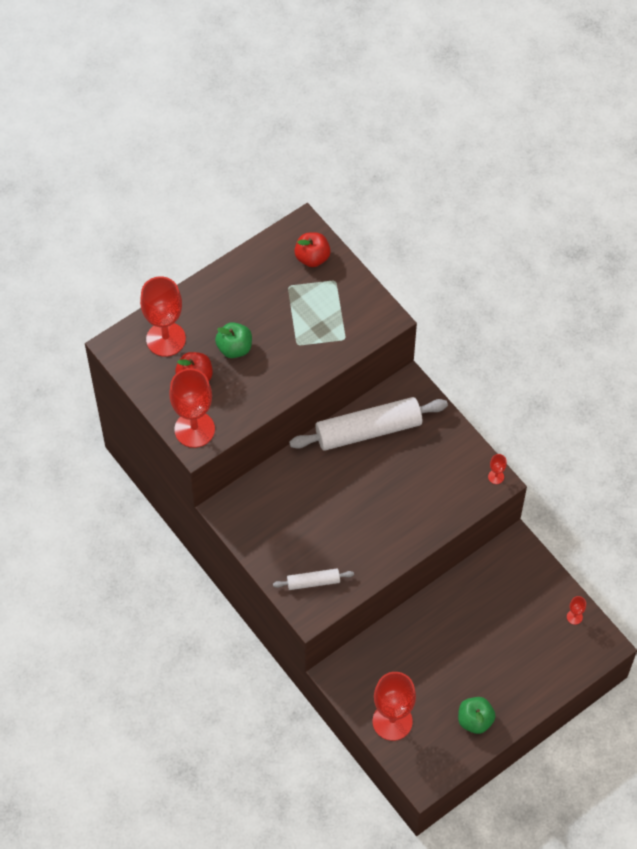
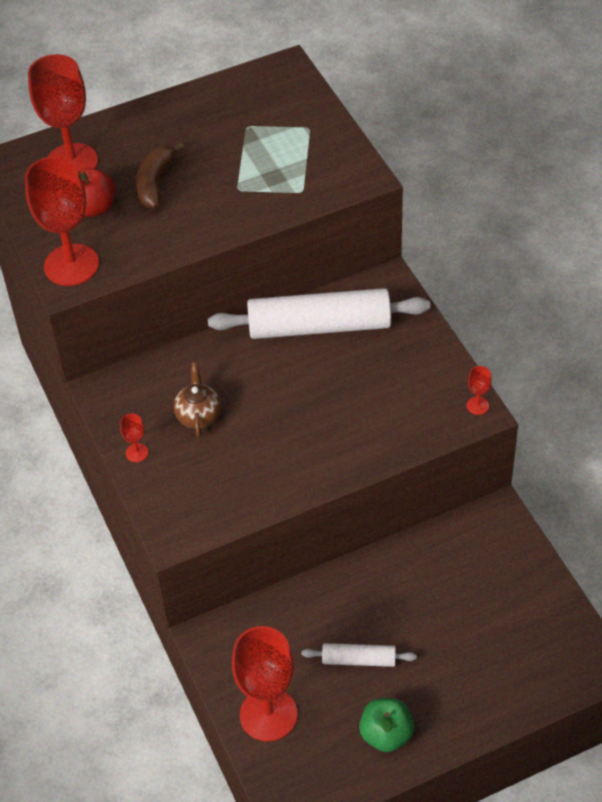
camera: 15 degrees right, 10 degrees down
(234, 348) = (155, 183): green apple -> brown banana
(300, 518) = (198, 415): none -> brown teapot
(312, 258) = (287, 100): red apple -> none
(313, 582) = (191, 495): white rolling pin -> white rolling pin (359, 659)
(574, 617) = (560, 621): red goblet -> red goblet (137, 453)

